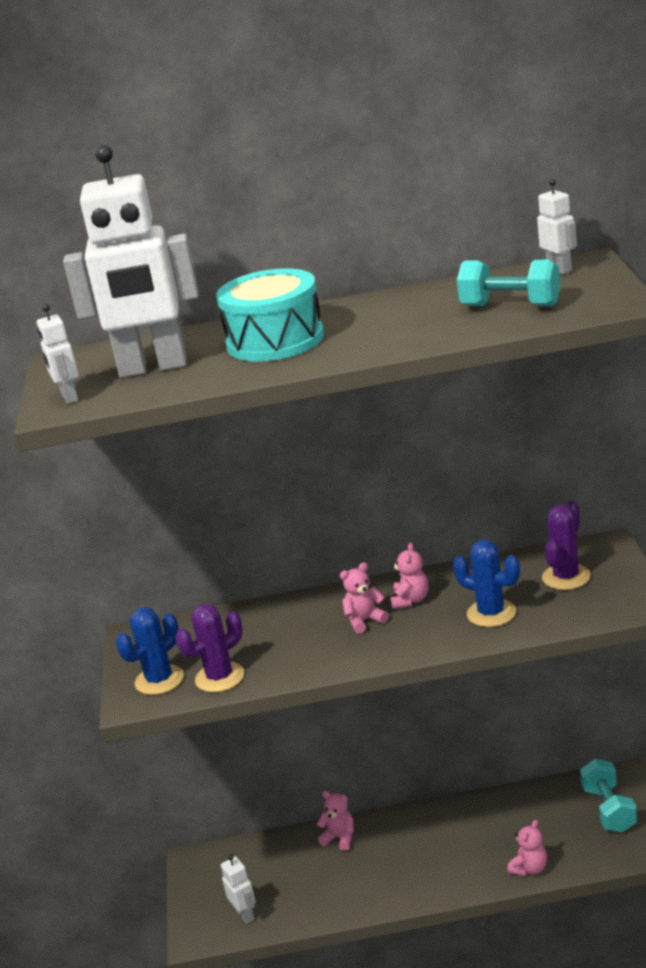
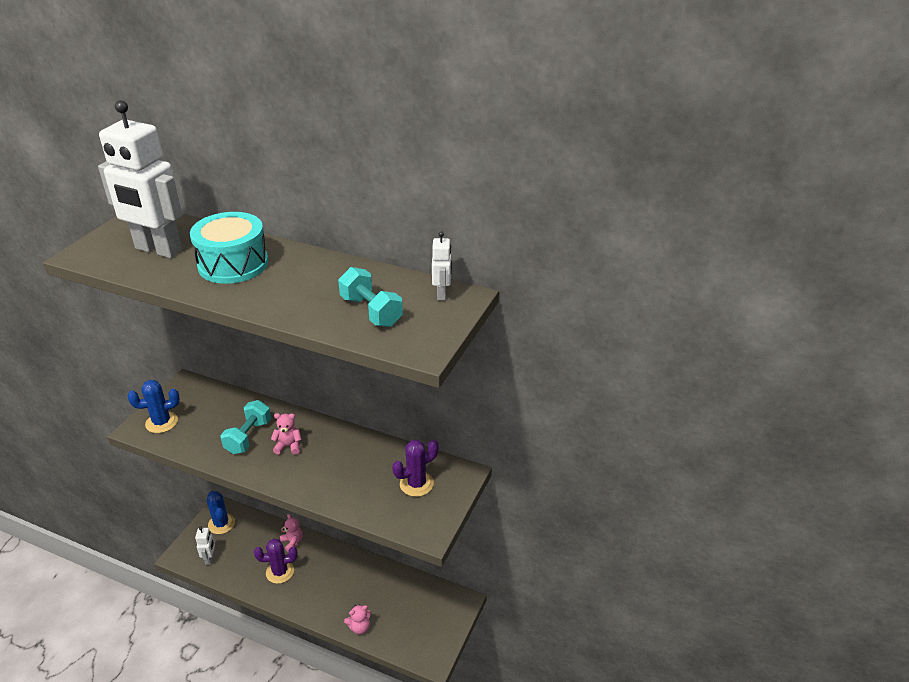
camera: 25 degrees right, 10 degrees up
(69, 397) = (97, 250): white robot -> none
(220, 677) = (186, 439): purple cactus -> purple cactus (280, 572)
(410, 600) = (325, 446): pink teddy bear -> none
(491, 613) = (351, 484): blue cactus -> blue cactus (221, 524)
(609, 809) = (435, 618): turquoise dumbbell -> turquoise dumbbell (248, 437)

